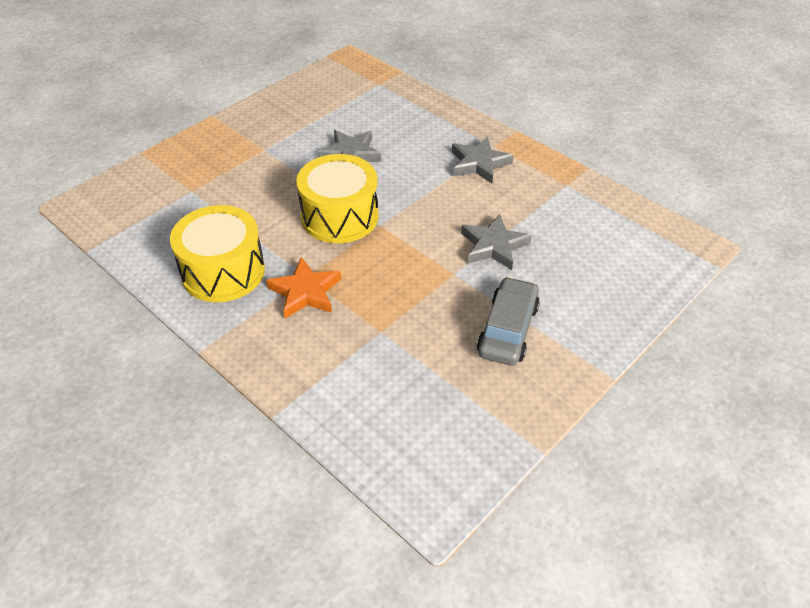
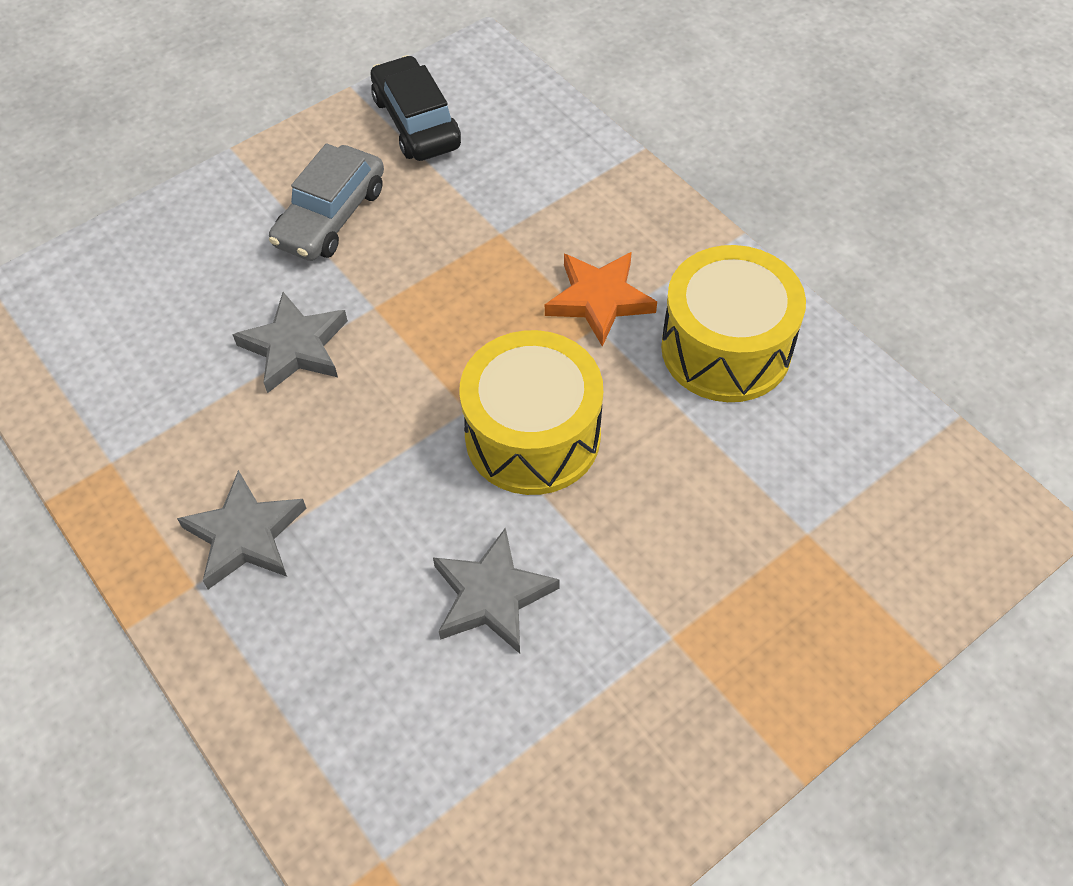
camera: 170 degrees left, 10 degrees up
(471, 419) = (416, 122): none -> black car

